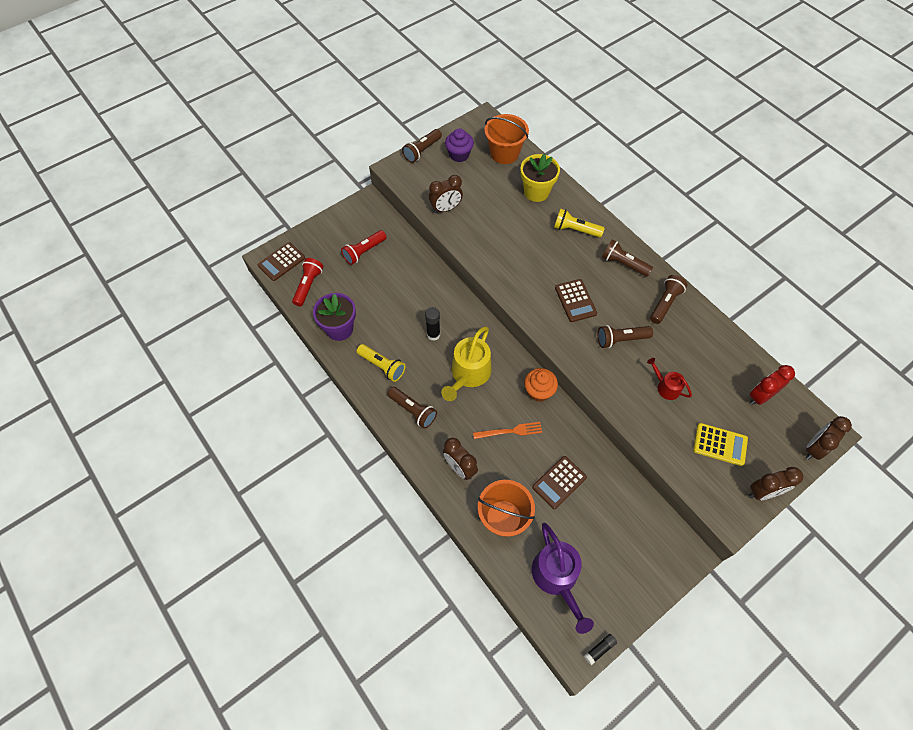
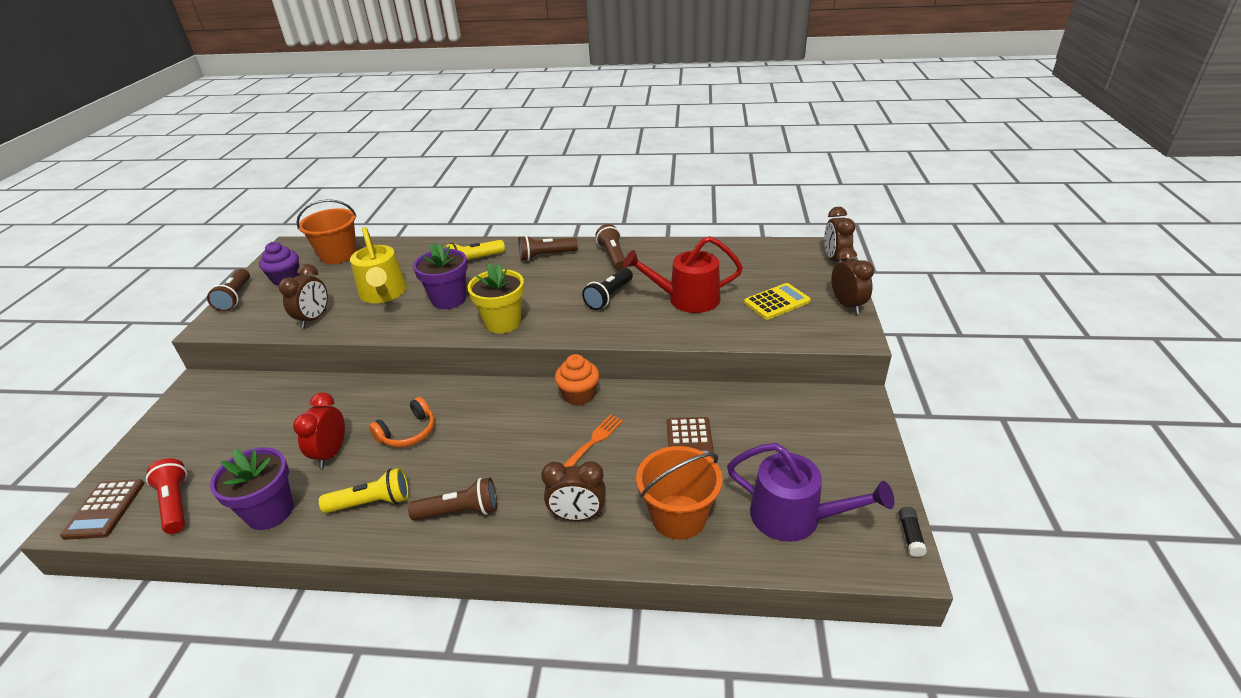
camera: 45 degrees left, 25 degrees down
(364, 252) = (235, 425): red flashlight -> none
(433, 334) = (408, 432): black glue stick -> orange headphones
(469, 374) = (489, 434): yellow watering can -> yellow watering can (383, 293)
(528, 255) = (449, 299): none -> purple flower pot
(536, 192) = (404, 260): yellow flower pot -> yellow flower pot (503, 323)
(575, 301) = (534, 299): brown calculator -> none
(621, 339) = (609, 297): brown flashlight -> black flashlight
(666, 387) = (687, 299): red watering can -> red watering can, size x1.85
(760, 396) = (758, 259): red clock -> red clock (331, 453)
(763, 492) = (847, 305): brown clock -> brown clock turned 45 degrees counterclockwise

